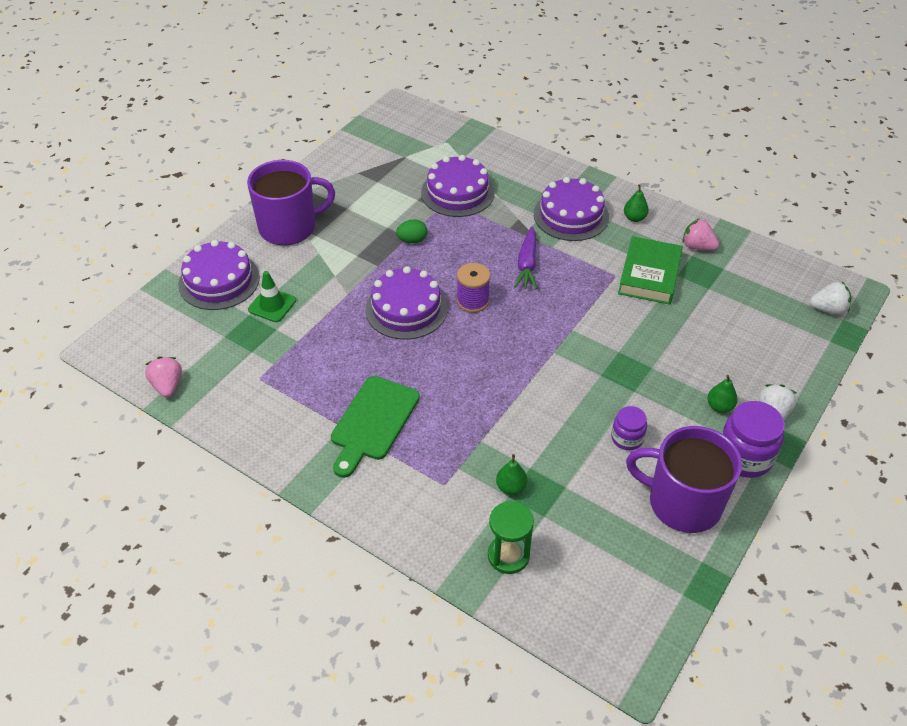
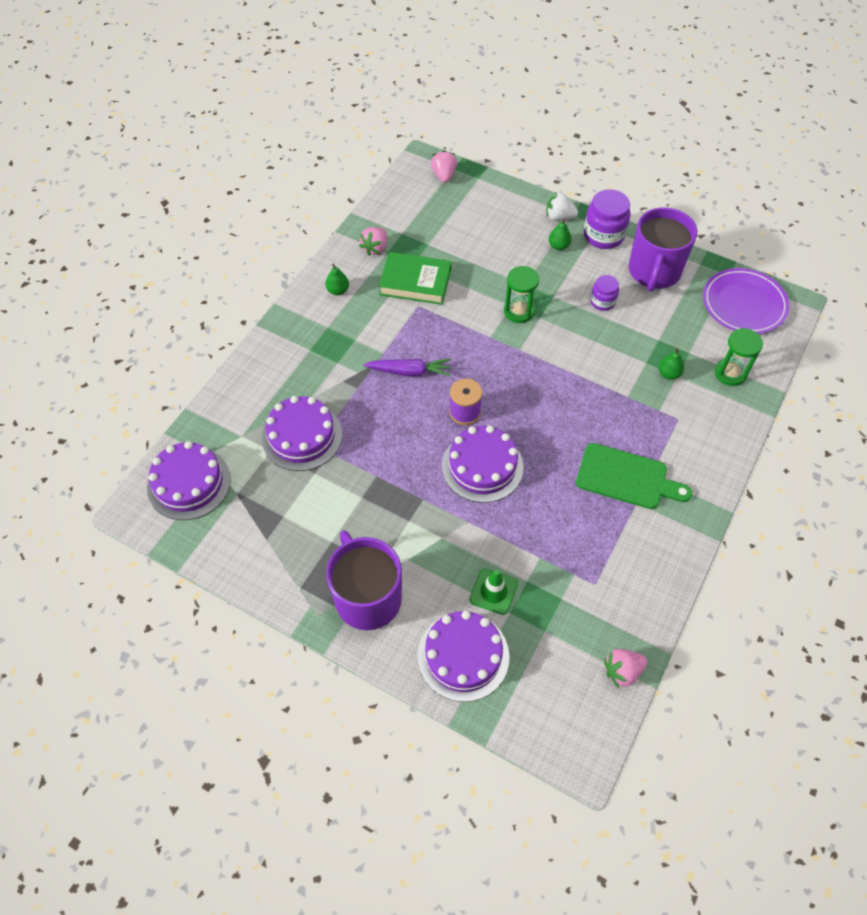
camera: 95 degrees left, 10 degrees up
(412, 240) = (381, 471): green egg -> none
(571, 215) = (336, 338): purple cake -> purple cake (189, 483)
(609, 357) = (519, 311): none -> green hourglass
(629, 601) = (744, 304): none -> purple plate
(828, 309) = (444, 175): white strawberry -> pink strawberry

